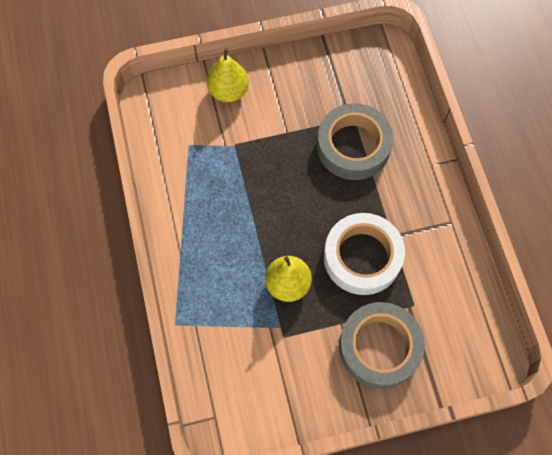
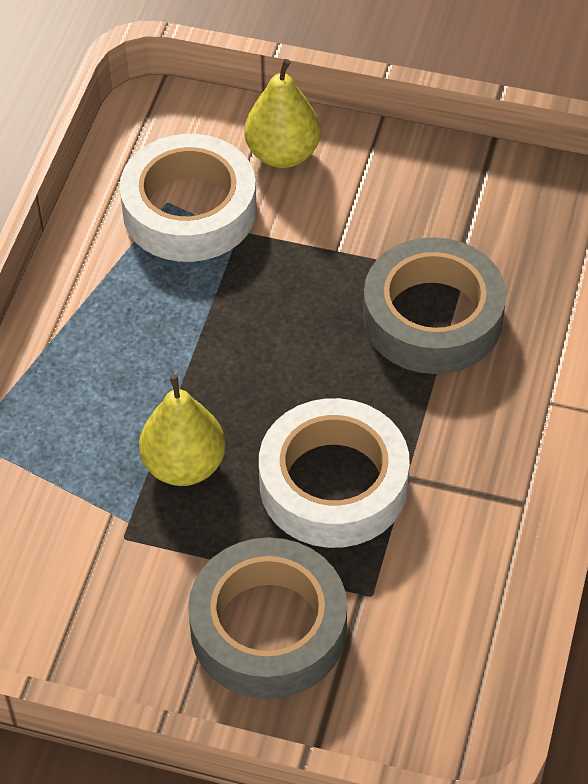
camera: 30 degrees right, 15 degrees down
(202, 144) = (189, 210): none -> white tape

